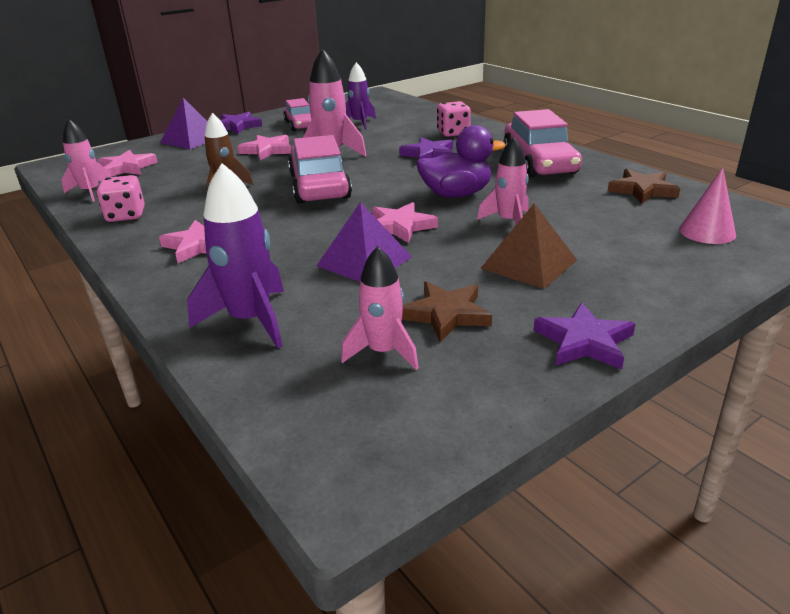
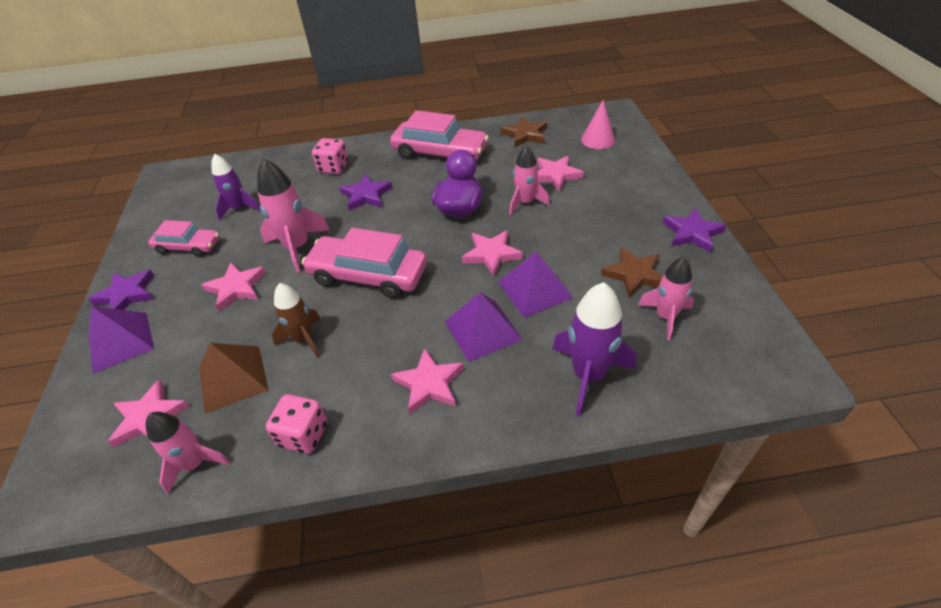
camera: 60 degrees left, 15 degrees up
(283, 250) = (482, 330): none -> purple pyramid
(529, 264) = (591, 217): brown pyramid -> brown pyramid (233, 378)
(585, 225) = (555, 175): none -> pink star

